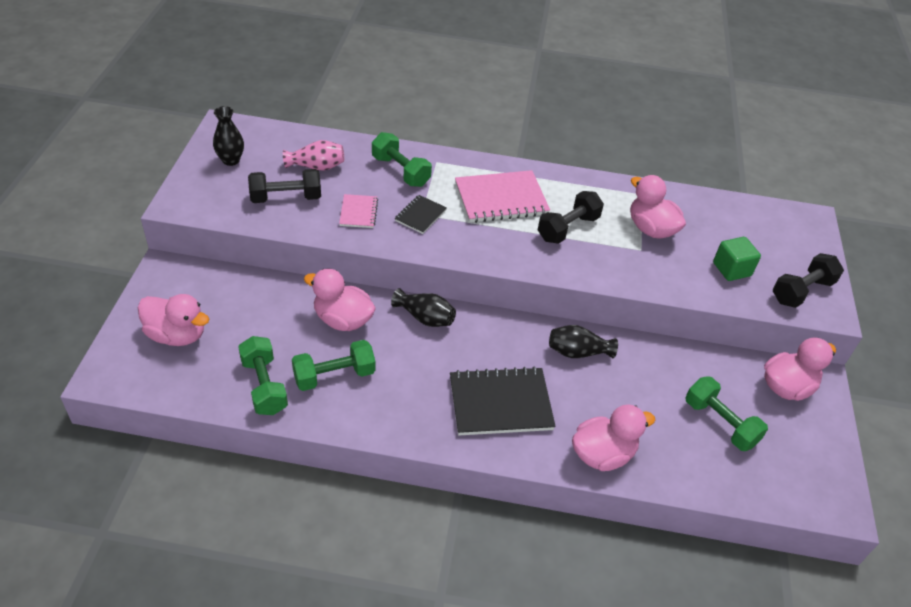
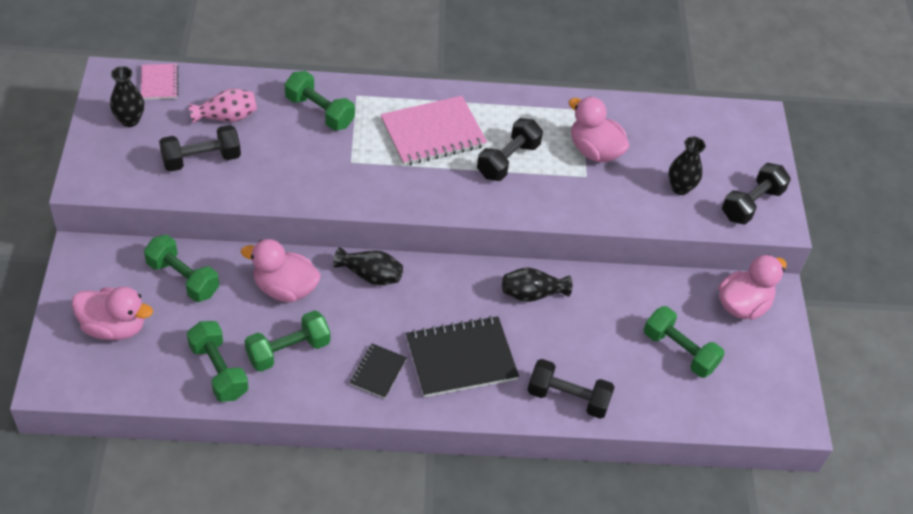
camera: 10 degrees left, 5 degrees up
(251, 300) = (183, 278): none -> green dumbbell
(358, 212) = (283, 168): pink notebook -> pink notebook (159, 83)
(420, 215) = (350, 163): black notebook -> black notebook (378, 372)
(602, 454) = (568, 398): pink duck -> black dumbbell
(731, 269) = (680, 188): green cube -> black vase

